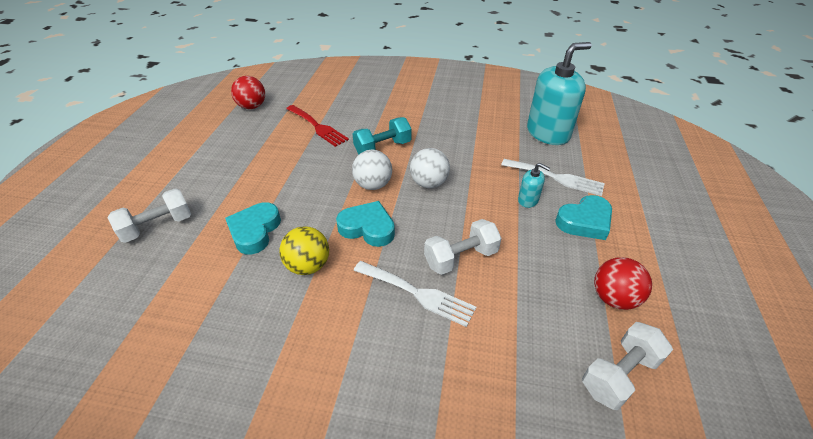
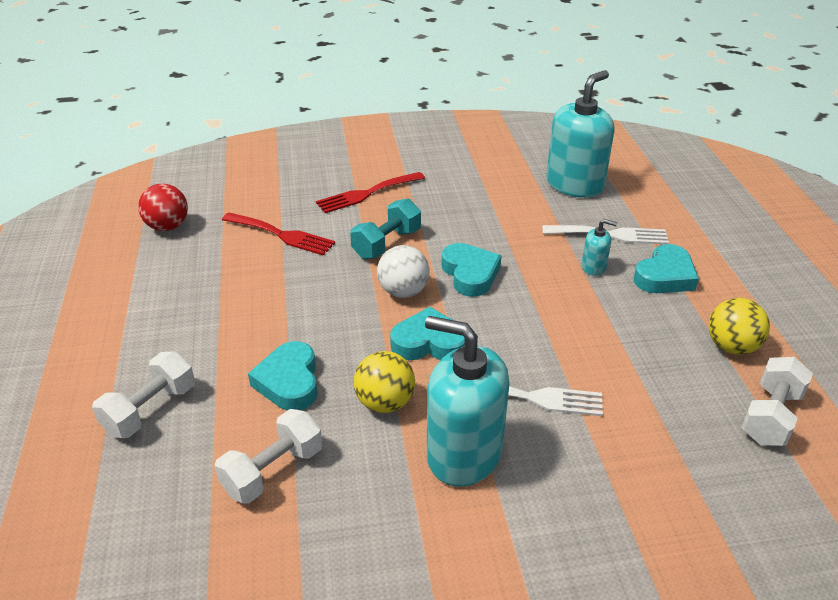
camera: 20 degrees left, 5 degrees down
(339, 324) = (464, 454): none -> turquoise soap dispenser
(391, 110) = (366, 194): none -> red fork
(429, 183) = (470, 274): white ball -> turquoise heart
(460, 258) = (555, 348): white dumbbell -> white dumbbell (273, 471)
(613, 298) = (731, 347): red ball -> yellow ball

